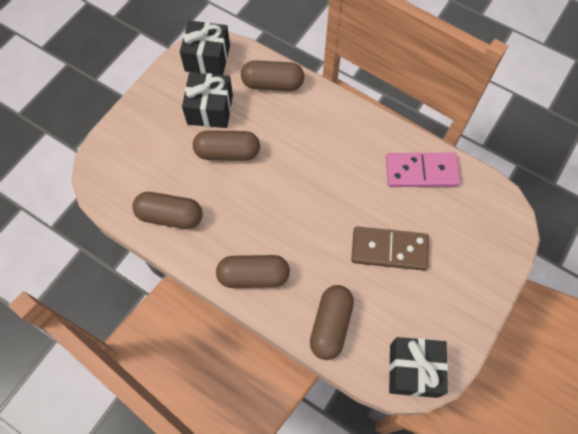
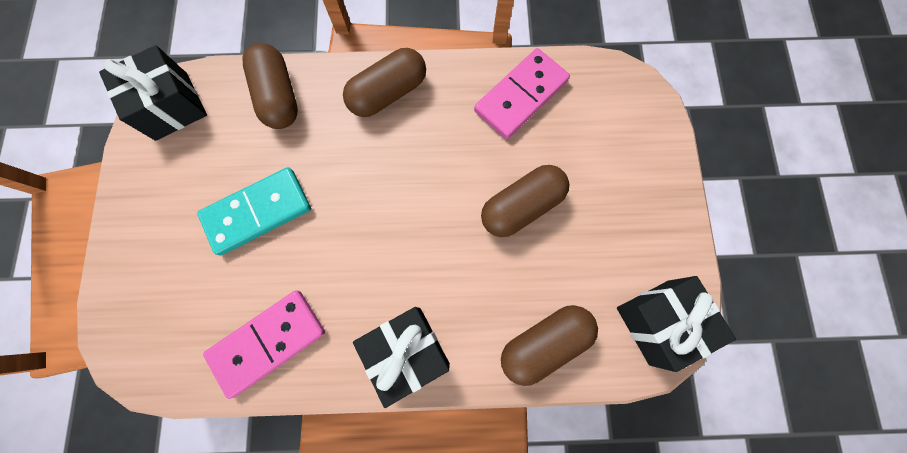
camera: 145 degrees right, 10 degrees up
(170, 216) = (521, 96): brown capsule -> pink domino
(210, 109) = (589, 248): black gift -> black gift (406, 351)
(389, 250) = (258, 212): brown domino -> turquoise domino

